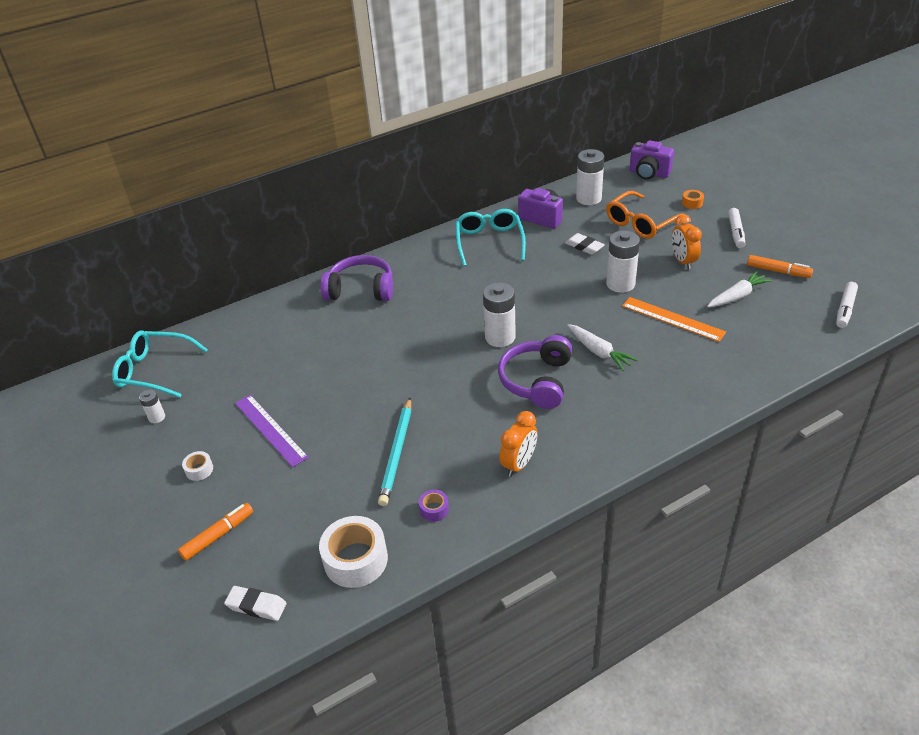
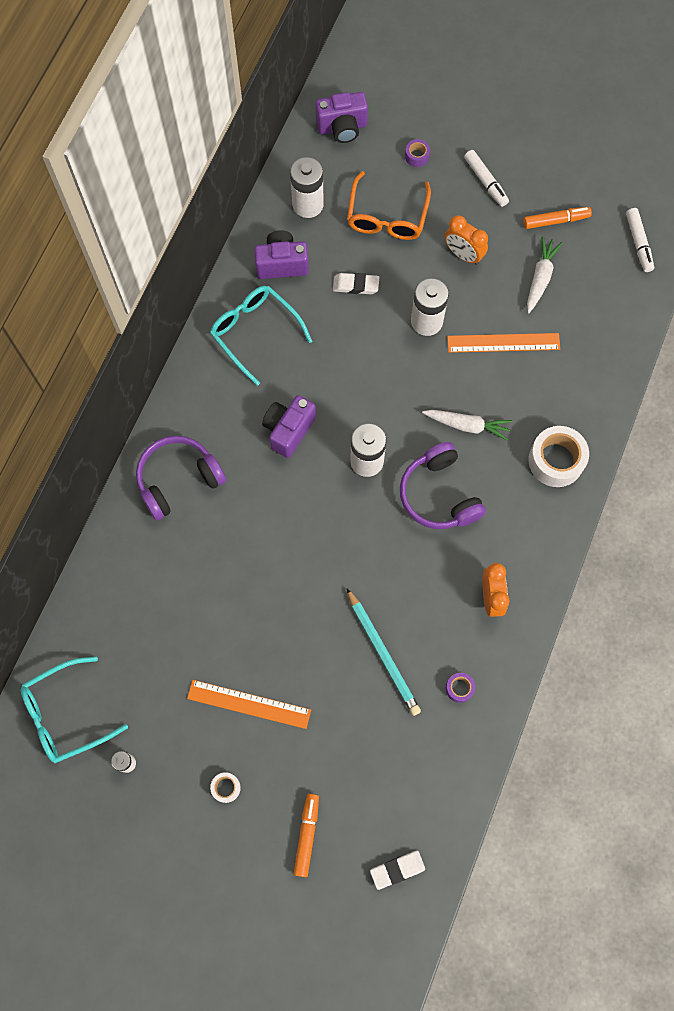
camera: 40 degrees left, 30 degrees up
(270, 430) = (249, 704): purple ruler -> orange ruler
(355, 560) = (437, 777): white tape -> white tape (556, 460)
(461, 297) = (288, 430): none -> purple camera
(692, 203) = (417, 156): orange tape -> purple tape

